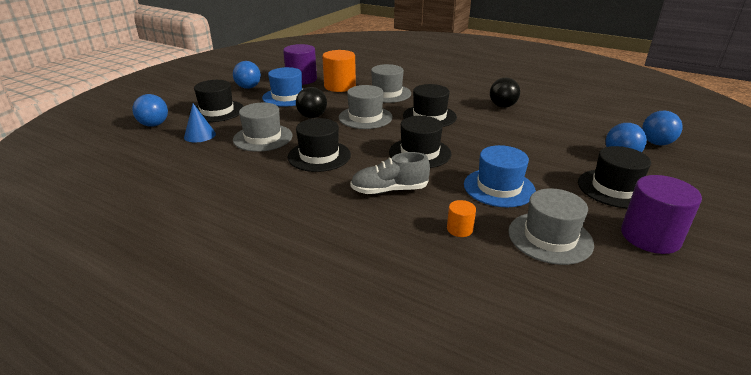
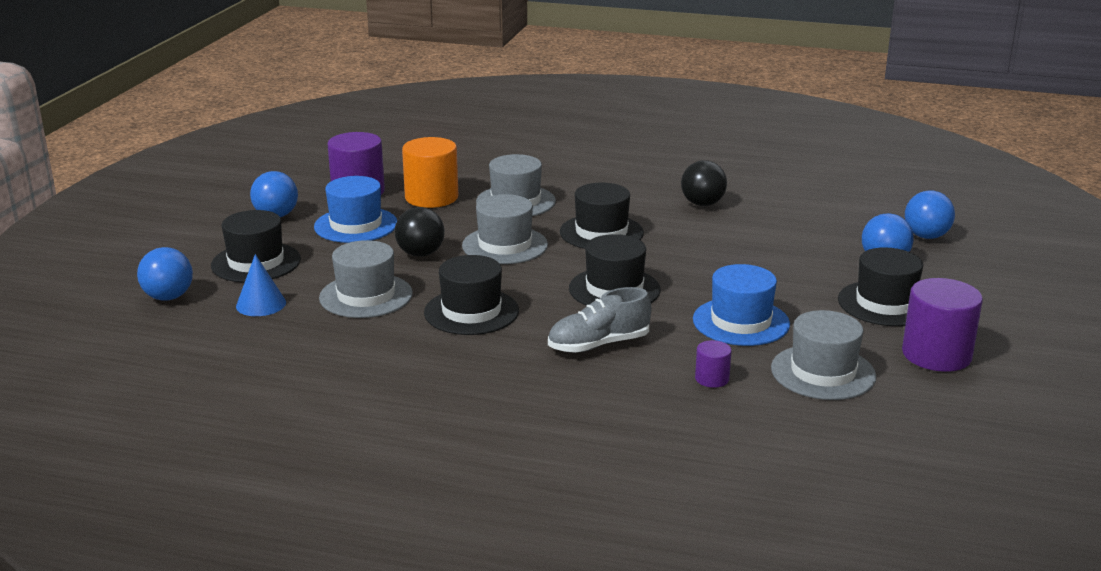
camera: 15 degrees left, 5 degrees down
(459, 229) = (712, 379): orange cylinder -> purple cylinder

